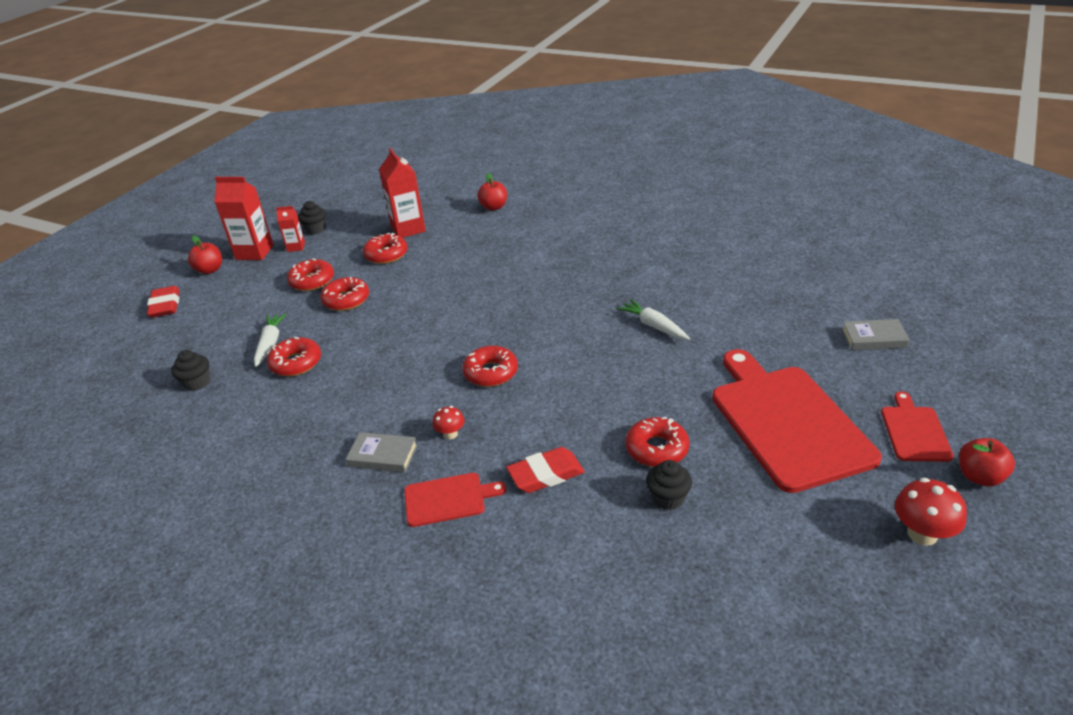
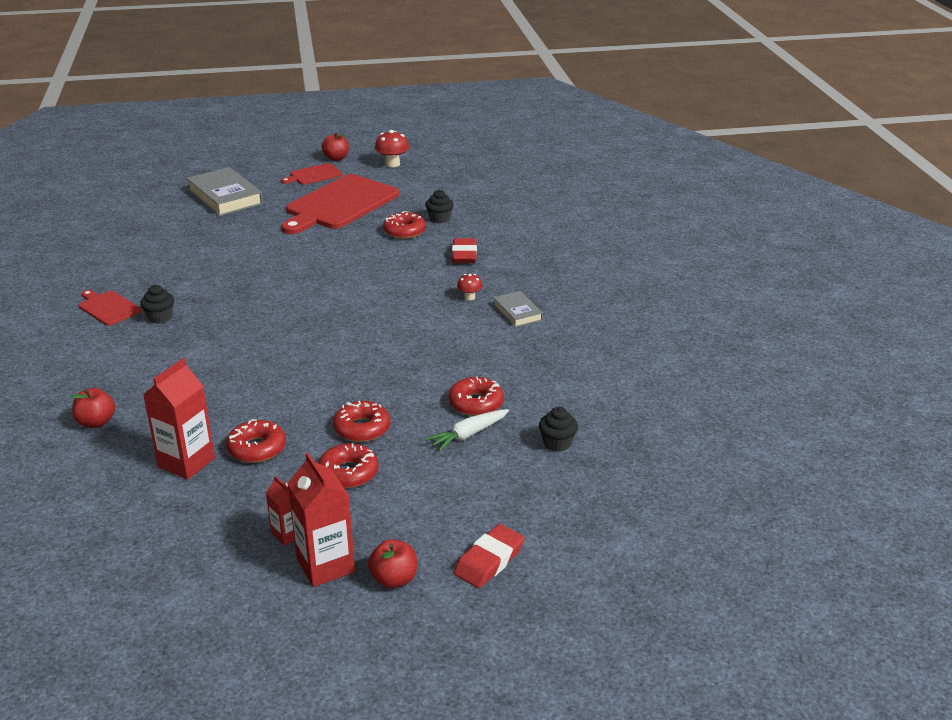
camera: 130 degrees left, 5 degrees down
(315, 229) = (233, 544): black cupcake -> black cupcake (160, 317)
(448, 499) = (520, 276): red cutting board -> red cutting board (108, 307)
(491, 372) = (391, 308): red donut -> none
(546, 474) = (464, 255): red eraser -> red eraser turned 60 degrees clockwise
(653, 326) = (272, 266): white carrot -> none
(874, 338) = (225, 197): grey book -> grey book, size x1.85

